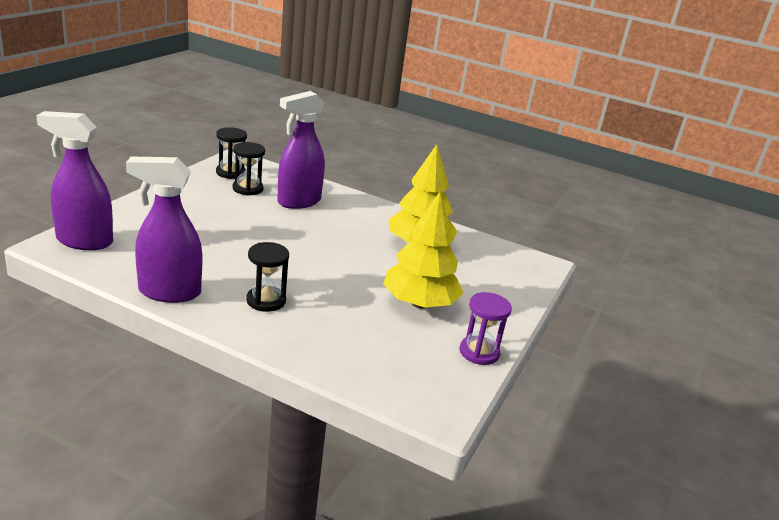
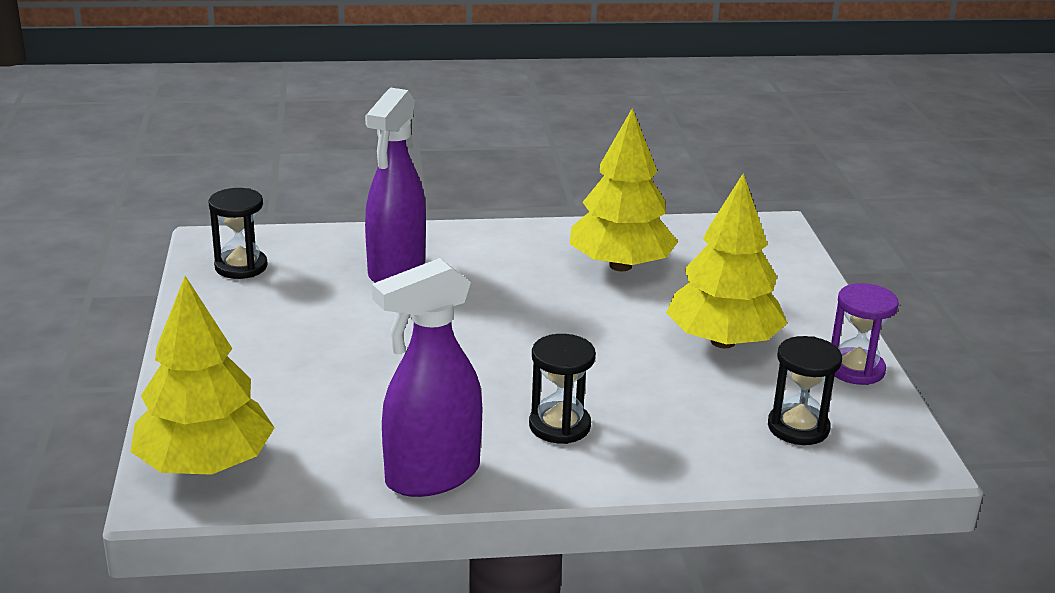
camera: 30 degrees left, 0 degrees up
(84, 241) = (205, 465): purple spray bottle -> yellow tree
(248, 189) = (302, 281): black hourglass -> black hourglass (798, 427)

